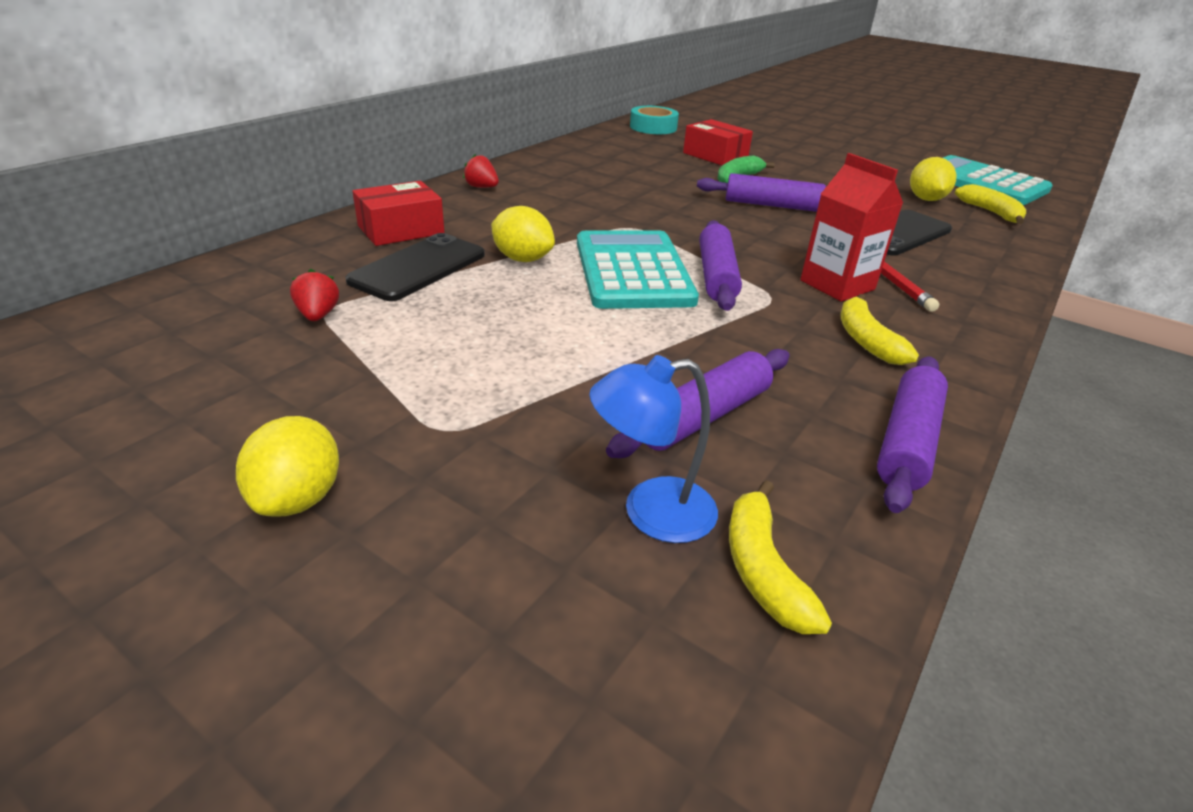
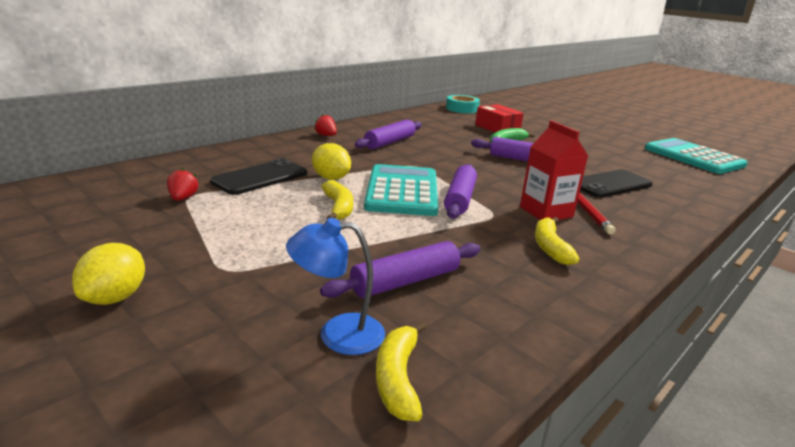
camera: 10 degrees right, 10 degrees down
(401, 230) = (260, 155): red box -> none
(906, 442) = (547, 313): purple rolling pin -> purple rolling pin (389, 142)
(926, 199) = (642, 165): yellow lemon -> none
(991, 212) = (690, 176): yellow banana -> yellow banana (338, 207)

